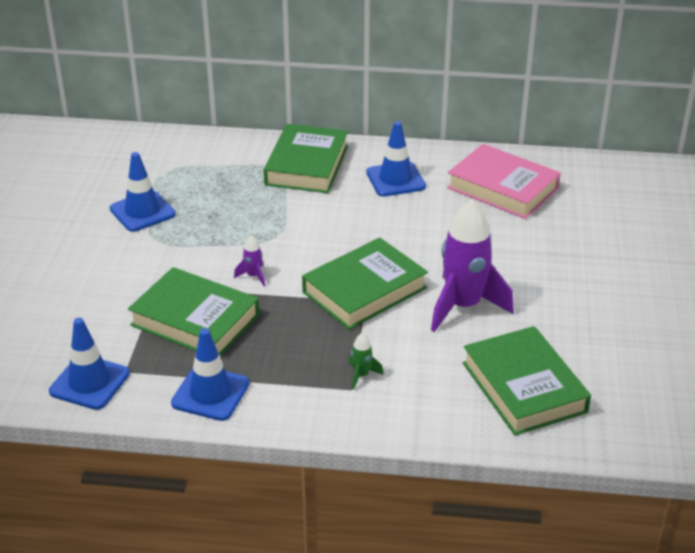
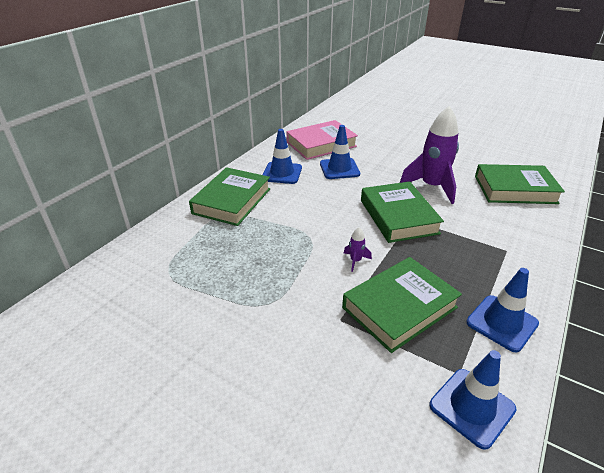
camera: 65 degrees left, 0 degrees up
(142, 212) = (218, 302): blue traffic cone -> blue traffic cone (339, 169)
(306, 165) = (232, 201): green book -> green book turned 75 degrees clockwise
(361, 375) = (492, 242): green rocket -> none

